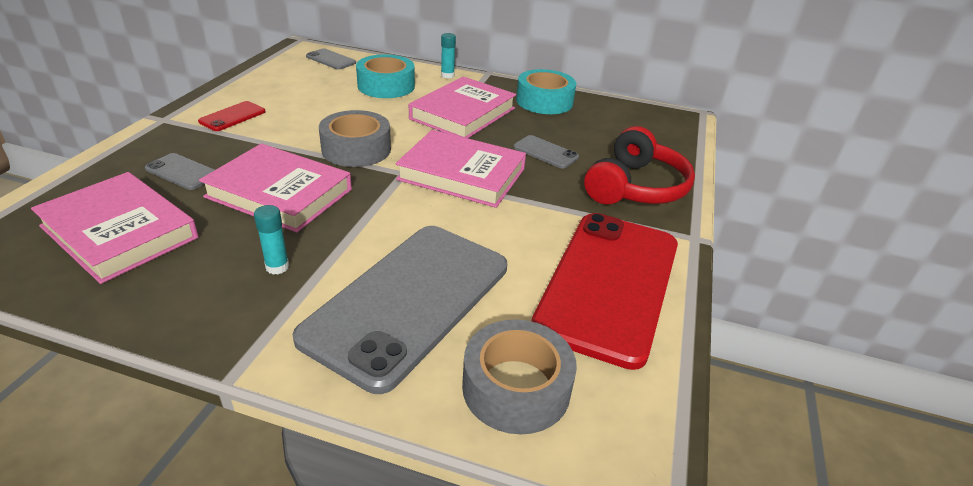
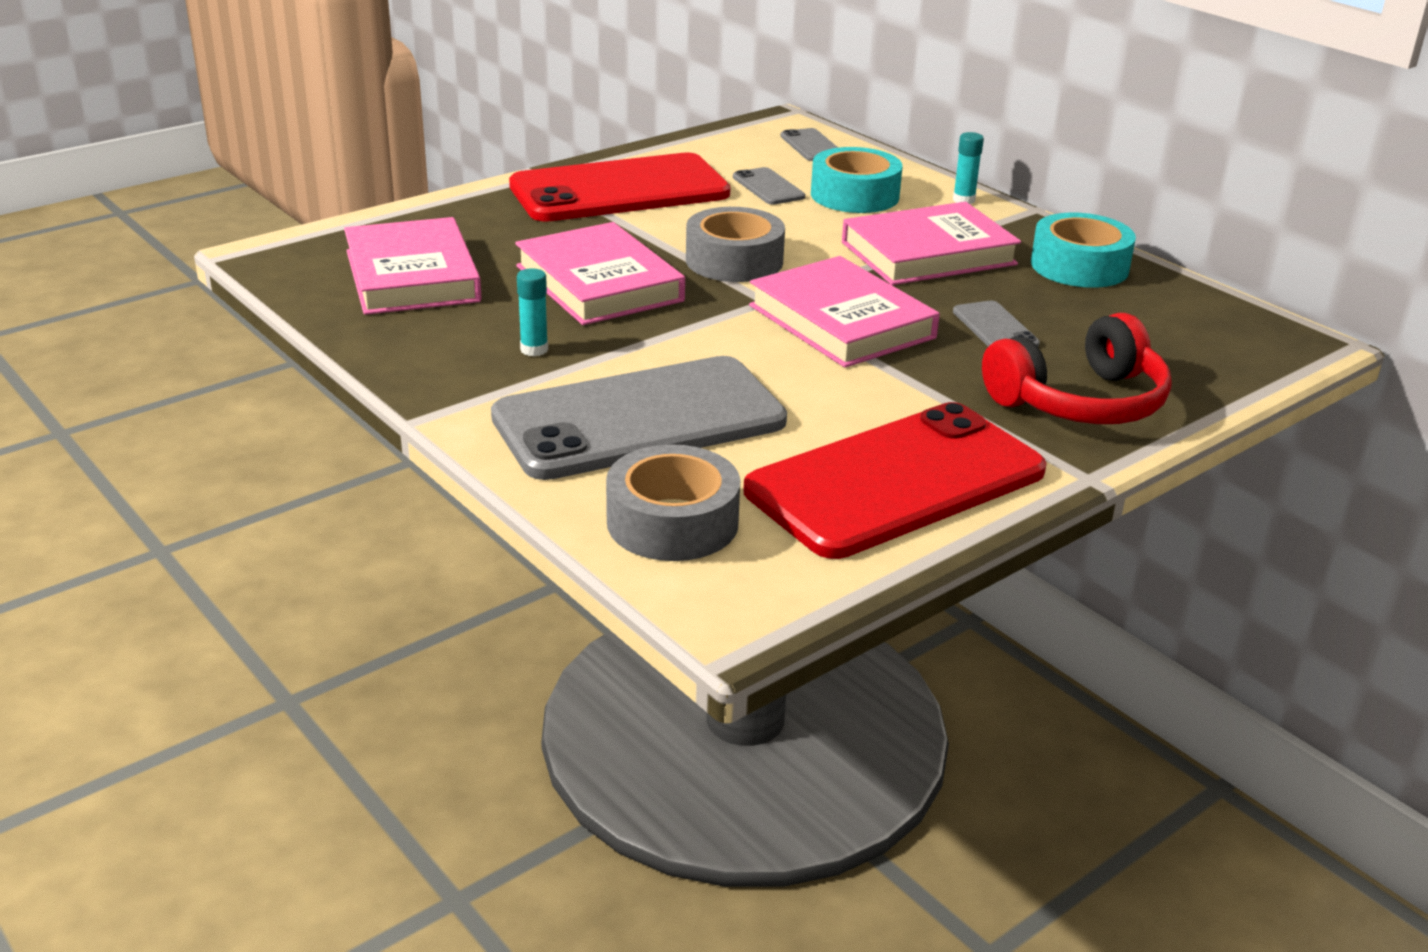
camera: 35 degrees right, 5 degrees down
(182, 172) = (515, 236): grey phone -> grey phone (768, 187)
(232, 116) = (619, 190): red phone -> red phone, size x2.47

